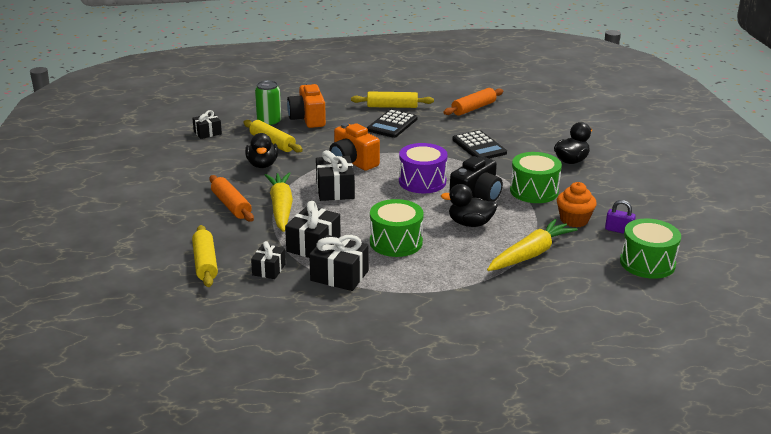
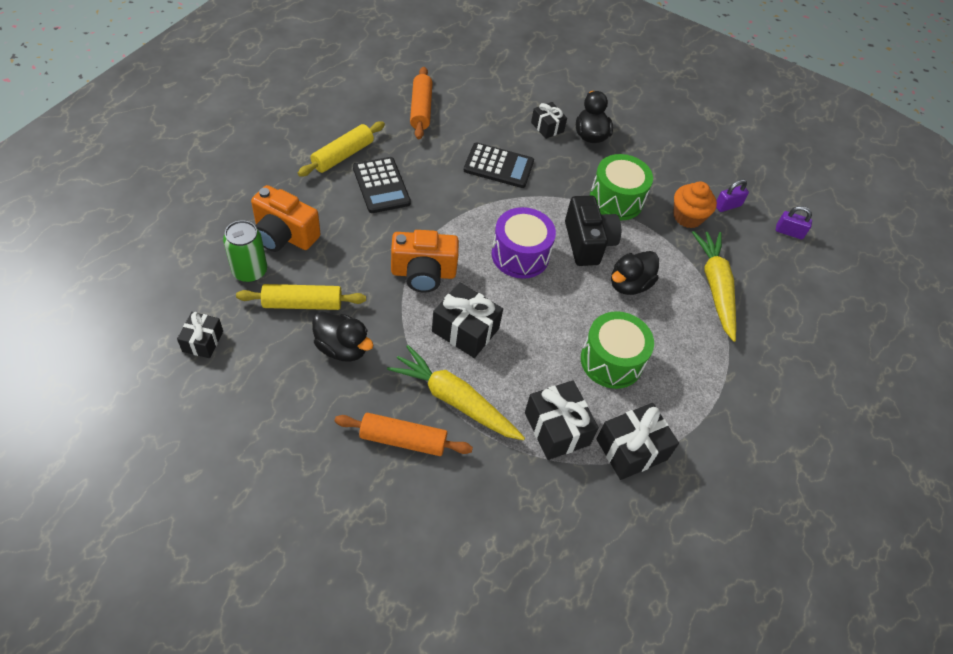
camera: 55 degrees left, 25 degrees up
(205, 263) = (503, 550): yellow rolling pin -> none
(269, 269) = (568, 500): black gift -> black gift (547, 127)
(647, 263) = (789, 232): green drum -> purple padlock

